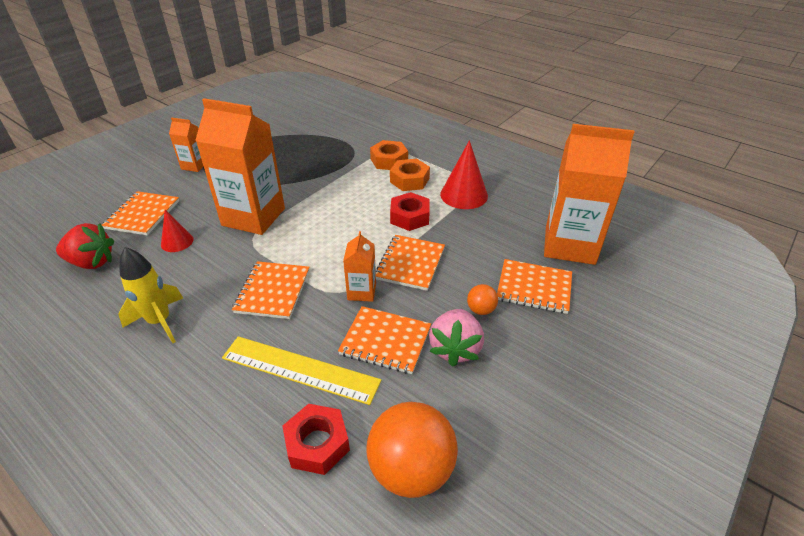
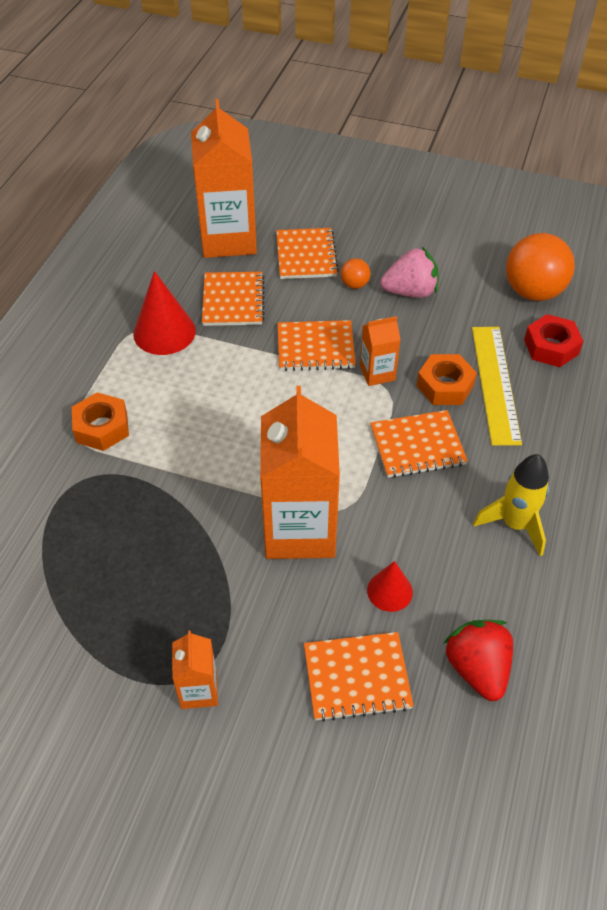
camera: 110 degrees left, 10 degrees up
(385, 341) = (429, 337): orange notebook -> orange notebook (233, 301)
(409, 180) = (148, 391): orange nut -> orange nut (445, 386)
(409, 217) = (231, 369): red nut -> none

